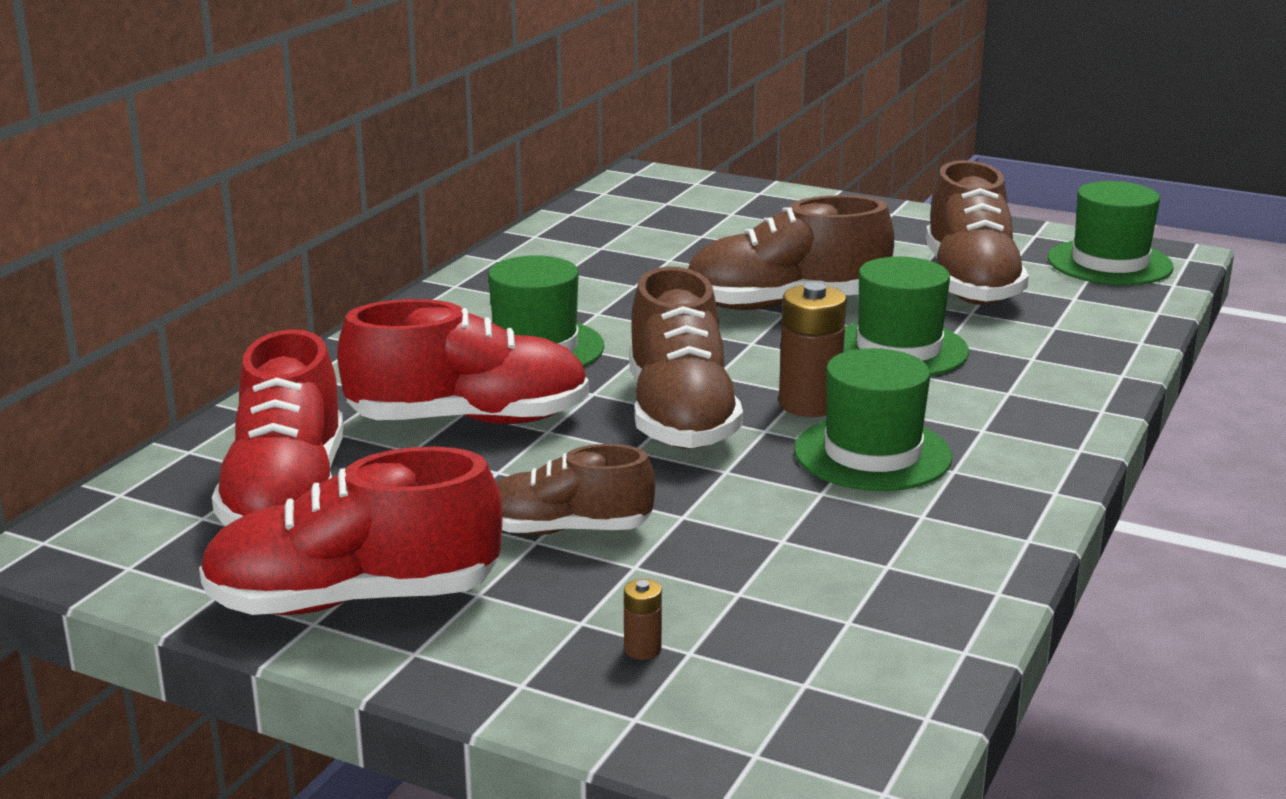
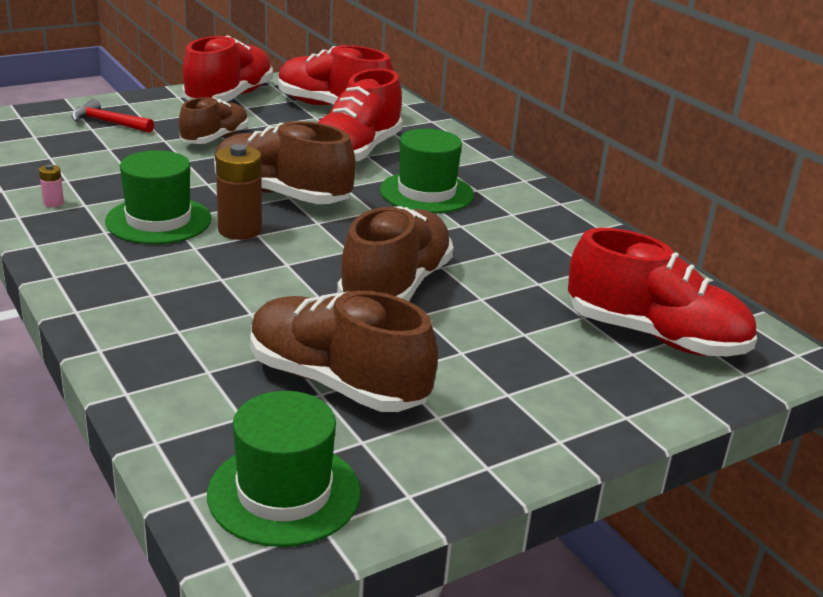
camera: 120 degrees right, 5 degrees up
(642, 649) = (108, 123): brown battery -> red hammer
(690, 211) = (655, 337): none -> red shoe
(898, 349) = (266, 290): green hat -> none
(958, 536) = (53, 203): none -> pink battery

